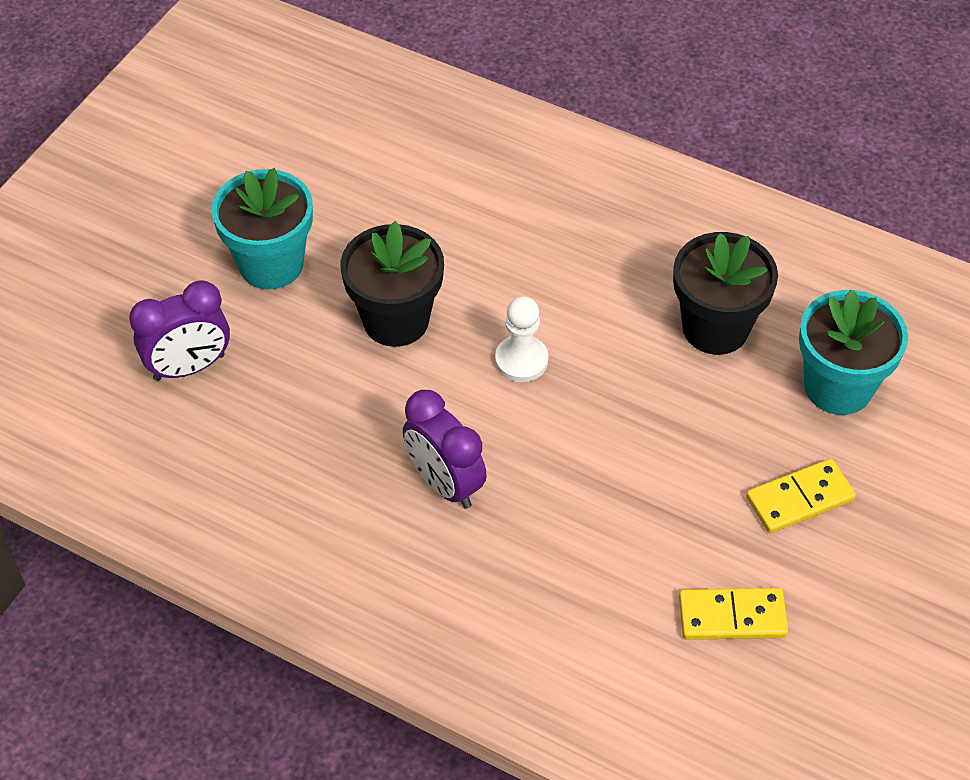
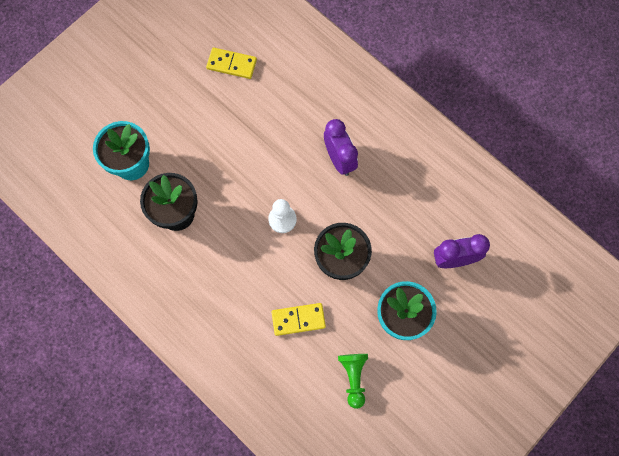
camera: 165 degrees left, 20 degrees up
(332, 175) = (353, 377): none -> green pawn
(799, 499) = (177, 110): yellow domino -> yellow domino (298, 319)

